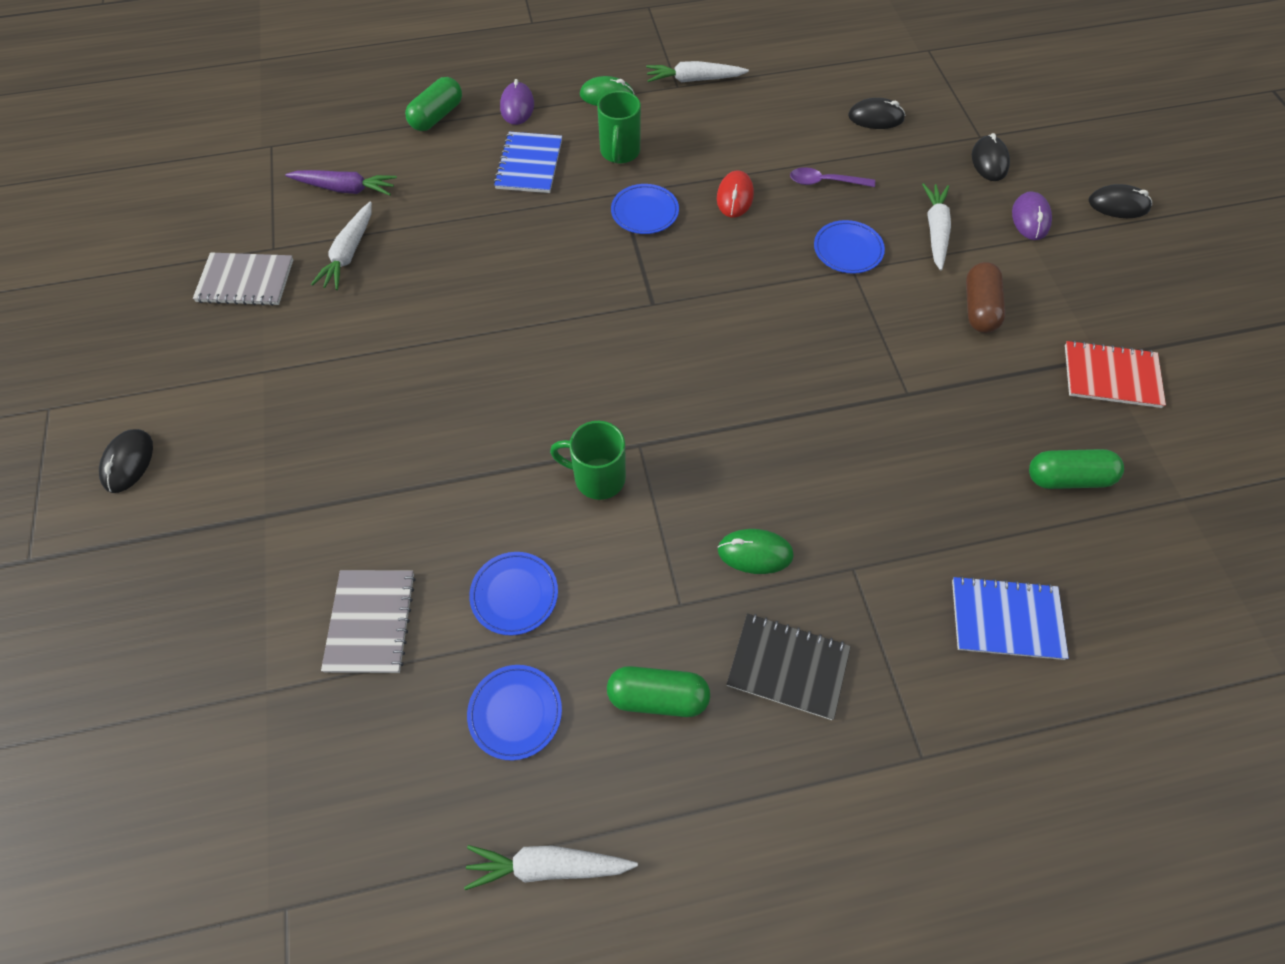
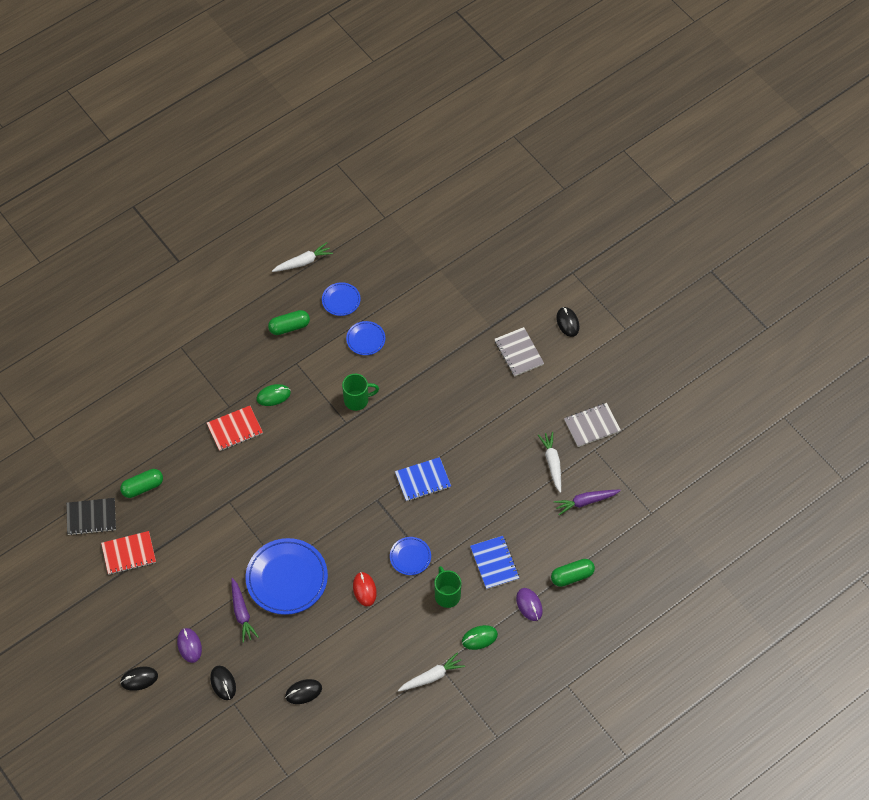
camera: 155 degrees right, 0 degrees up
(370, 622) = (417, 307): grey notebook -> grey notebook (519, 352)
(437, 116) = (572, 576): green capsule -> green capsule turned 60 degrees clockwise
(788, 667) = (243, 357): black notebook -> black notebook (91, 517)
(825, 182) = (316, 623): purple spoon -> none
(848, 250) = (287, 578): blue plate -> blue plate, size x1.96
(856, 517) = (234, 429): none -> red notebook
(935, 231) = (242, 613): white carrot -> purple carrot
(979, 308) = (205, 568): brown capsule -> none
(1006, 619) = (158, 411): blue notebook -> blue notebook (423, 480)

